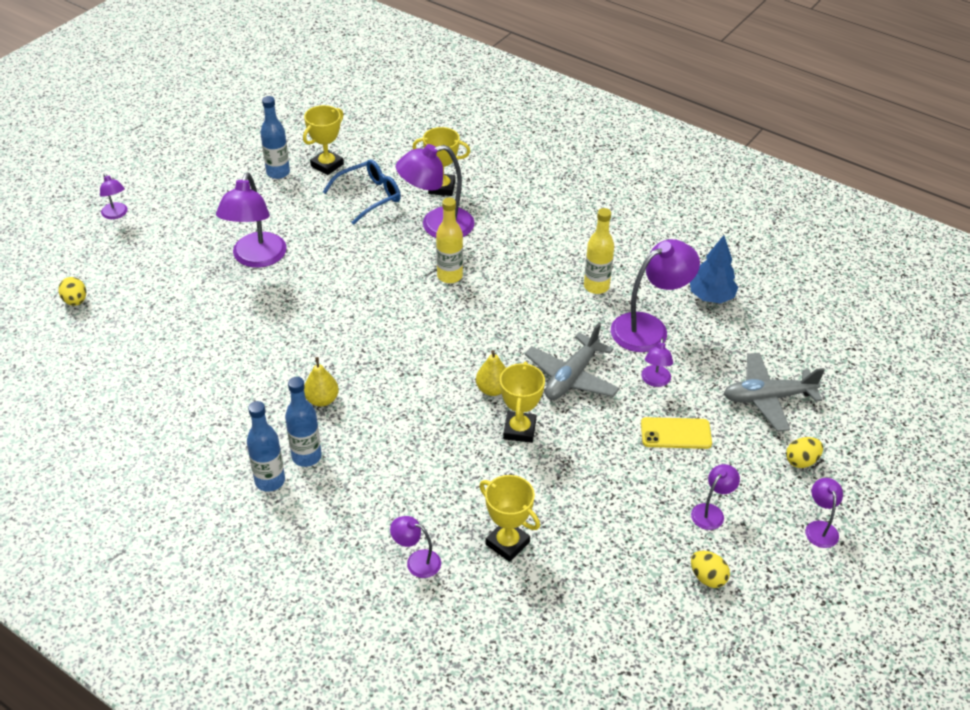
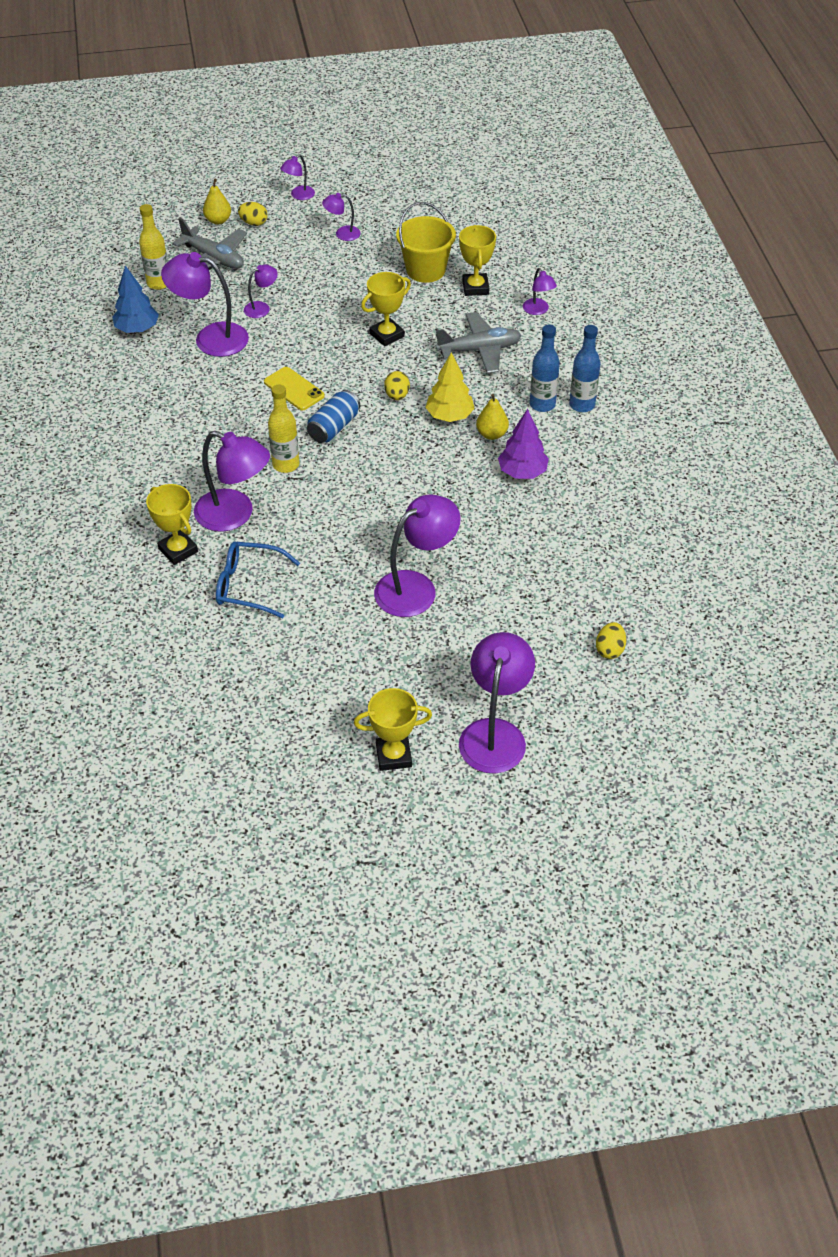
camera: 135 degrees left, 5 degrees up
(116, 214) = (495, 733): purple lamp -> purple lamp, size x1.98
(262, 384) = (522, 472): none -> purple tree
(278, 173) = (294, 675): blue bottle -> none
(327, 165) = (240, 651): yellow trophy -> yellow trophy (393, 755)
(375, 392) = (449, 416): none -> yellow tree
(453, 323) = (334, 427): none -> blue can
(492, 389) = (369, 368): yellow pear -> yellow pear (218, 220)
(571, 377) = (308, 342): grey plane -> grey plane (479, 350)
(579, 528) = (425, 270): none -> yellow bucket
(596, 286) = (197, 386): yellow bottle -> yellow bottle (158, 283)
(675, 433) = (298, 276): yellow phone -> yellow phone (294, 389)
(707, 578) = (391, 213): yellow egg -> yellow egg (397, 395)

